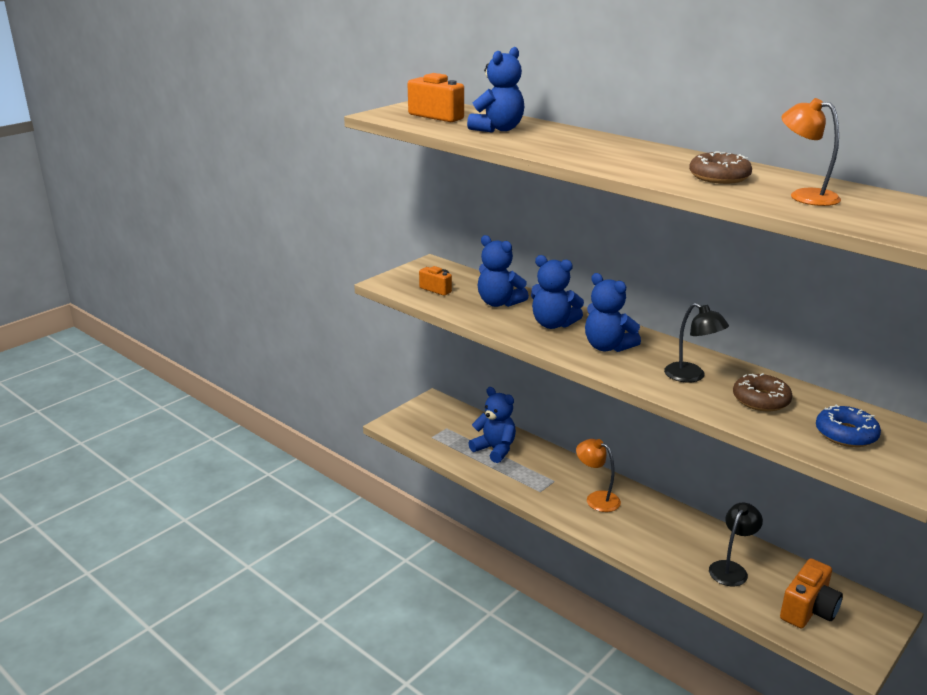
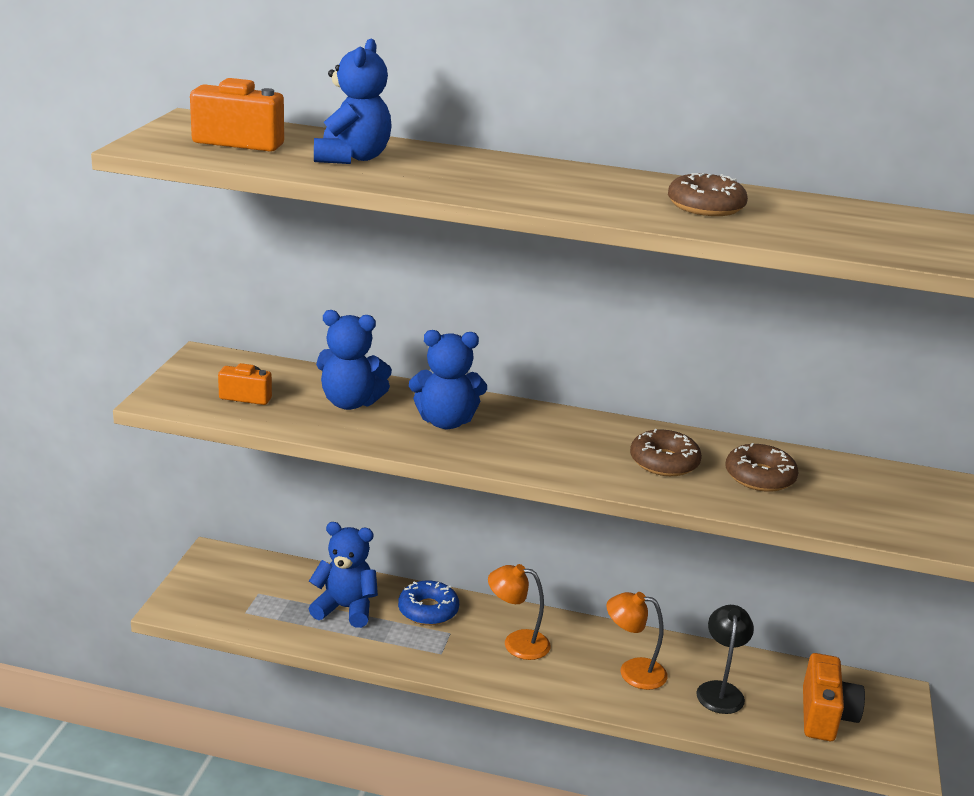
camera: 30 degrees left, 0 degrees up
(607, 347) = (538, 441): blue teddy bear -> none
(691, 376) = (664, 462): black lamp -> brown donut
(804, 196) = (823, 223): orange lamp -> orange lamp (632, 672)
(846, 434) = (873, 500): blue donut -> blue donut (428, 610)

